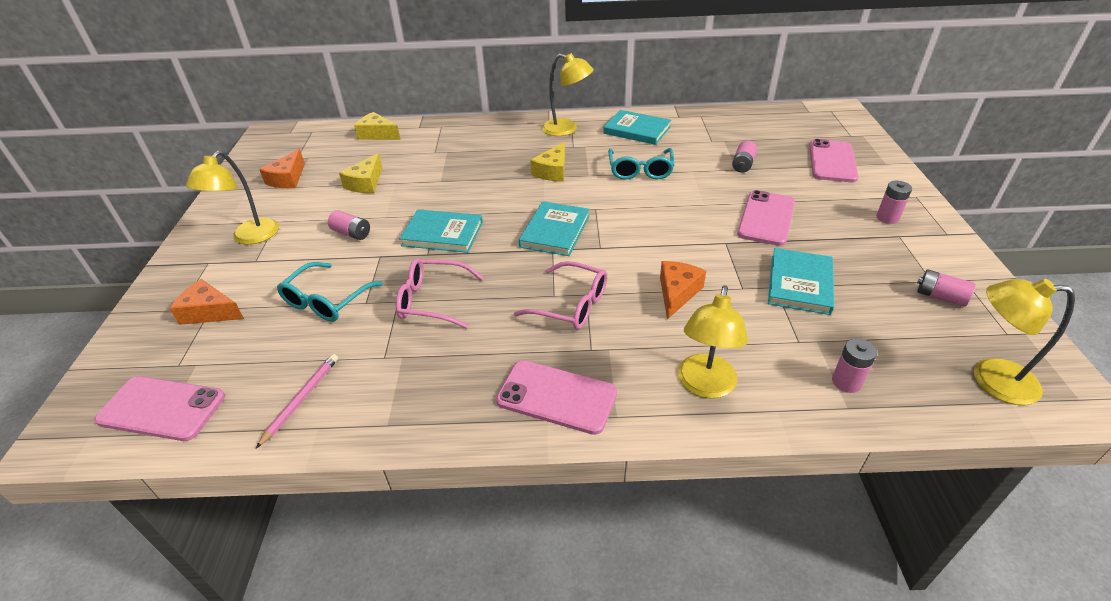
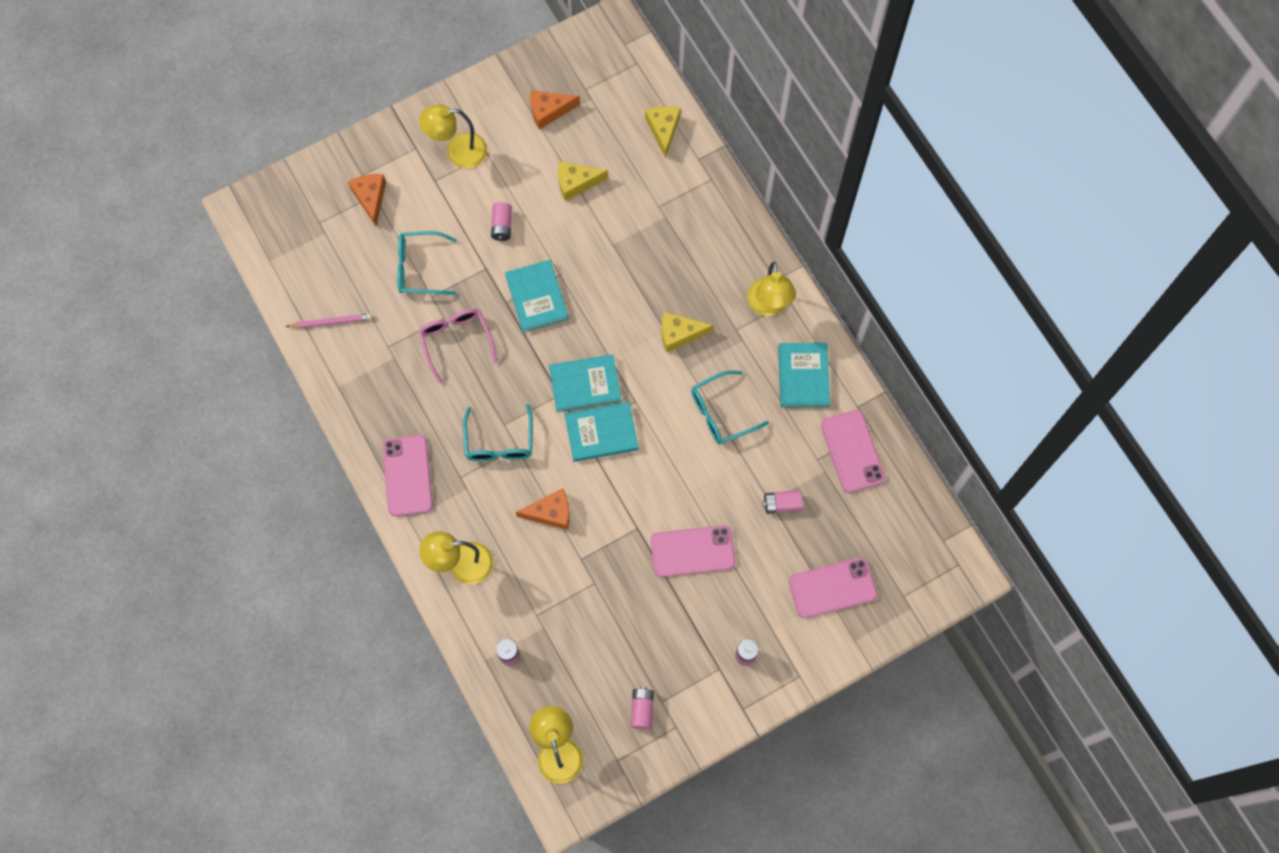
camera: 60 degrees right, 30 degrees up
(162, 409) = (285, 246): pink phone -> pink phone (852, 451)
(571, 305) = (499, 442): pink glasses -> turquoise glasses
(799, 284) = (607, 601): turquoise book -> turquoise book (601, 433)

